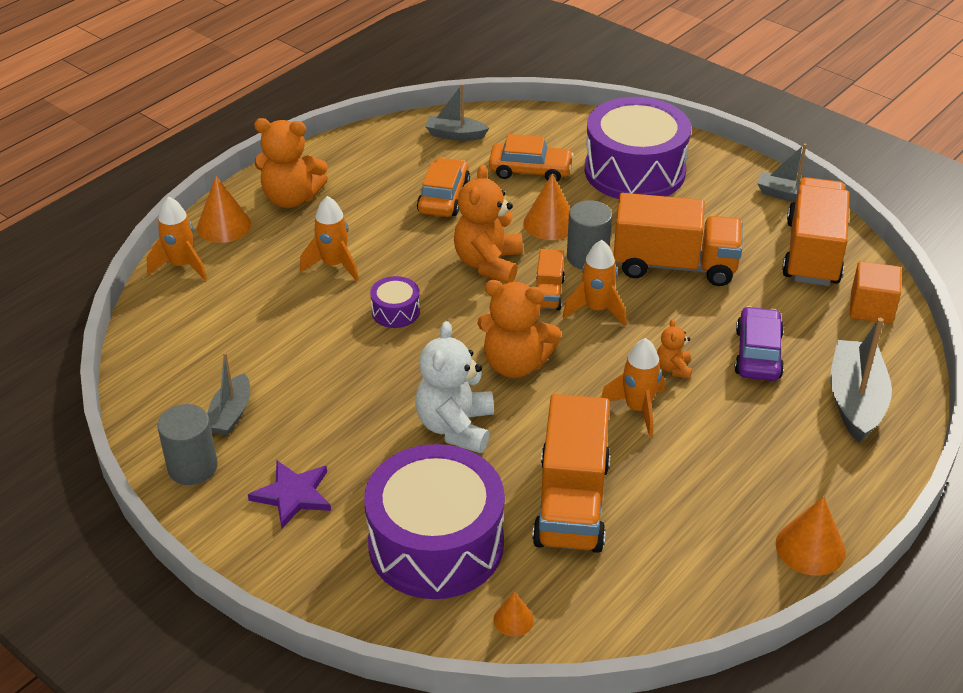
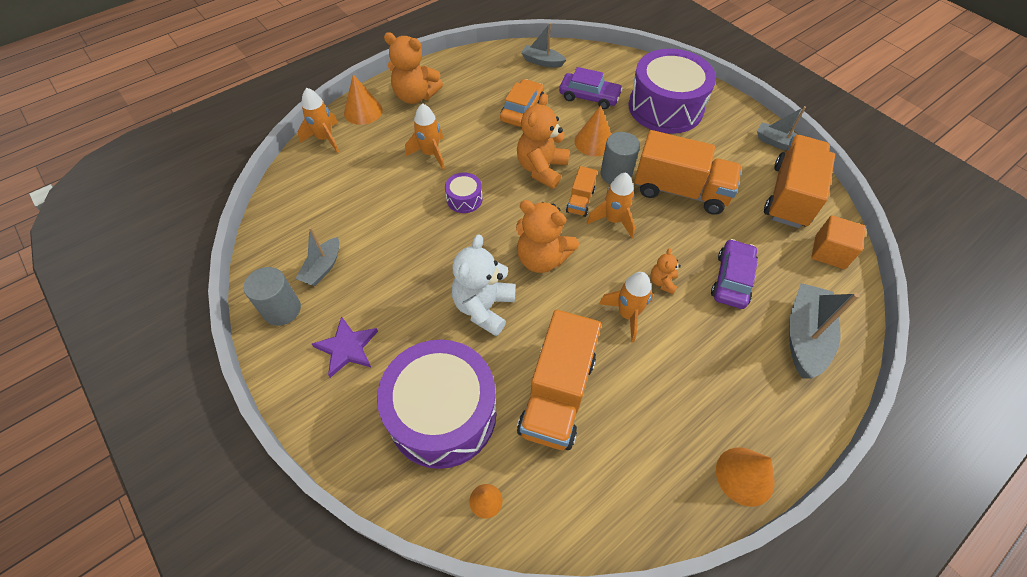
camera: 10 degrees right, 15 degrees up
(530, 170) = (589, 97): orange car -> purple car

